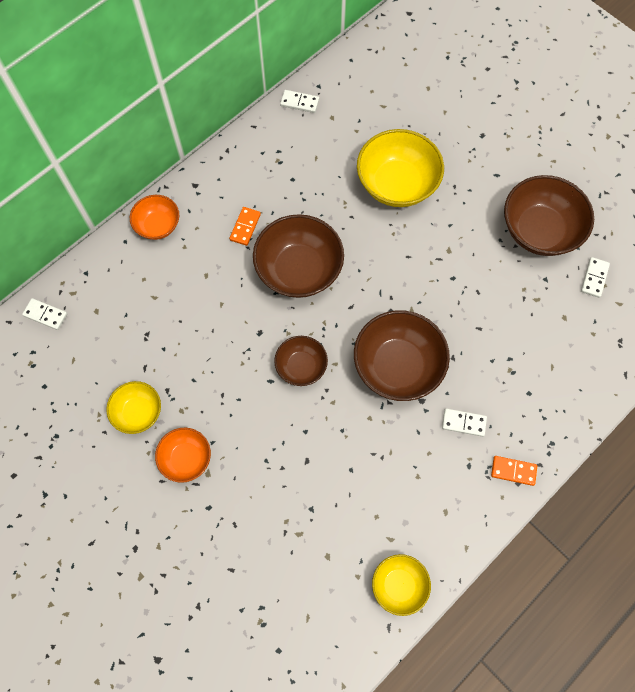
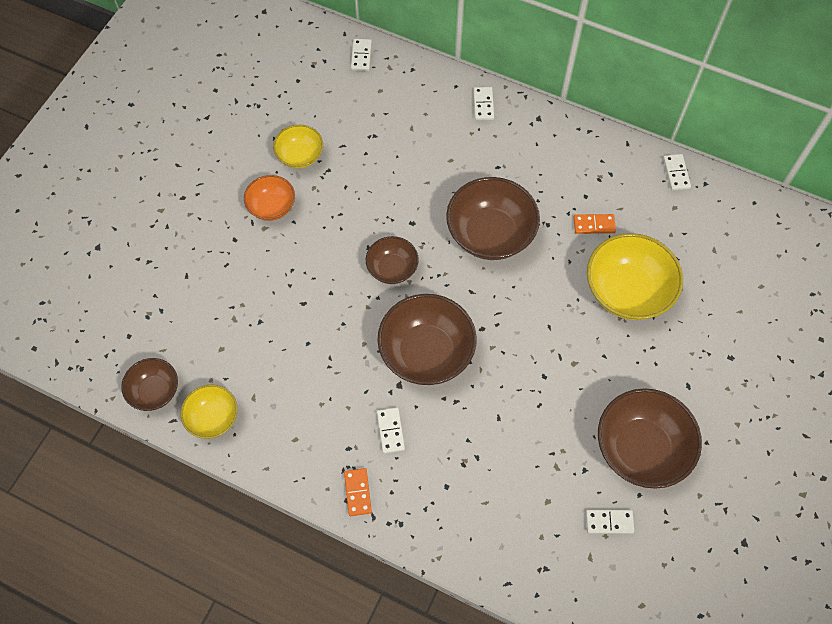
camera: 70 degrees right, 5 degrees down
(158, 225) = (483, 105): orange bowl -> white domino
(245, 227) = (514, 174): orange domino -> orange domino (594, 225)
(351, 638) = (155, 391): none -> brown bowl

